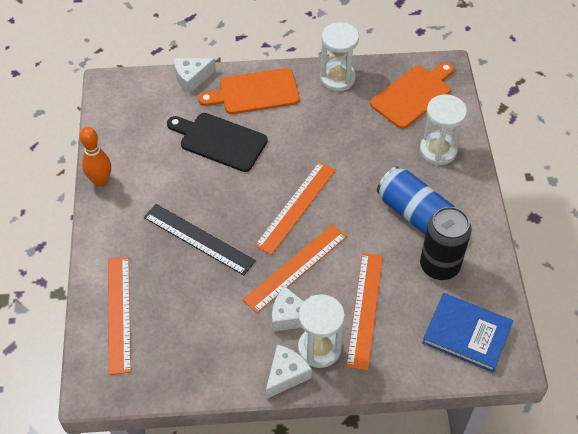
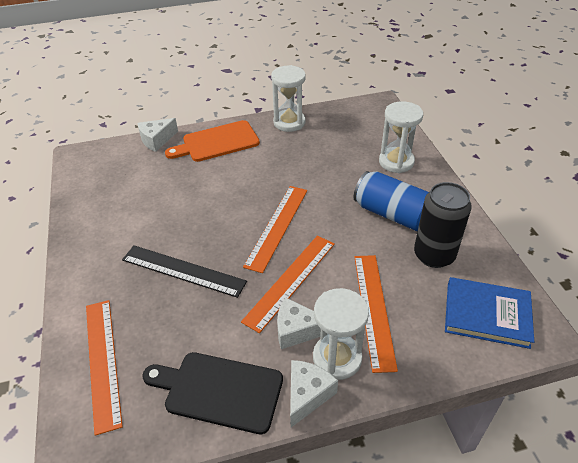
camera: 10 degrees left, 10 degrees down
(101, 181) = (74, 234): orange bowling pin -> none
(220, 141) = (191, 183): black cutting board -> black cutting board (219, 390)
(413, 95) = (359, 125): orange cutting board -> none

